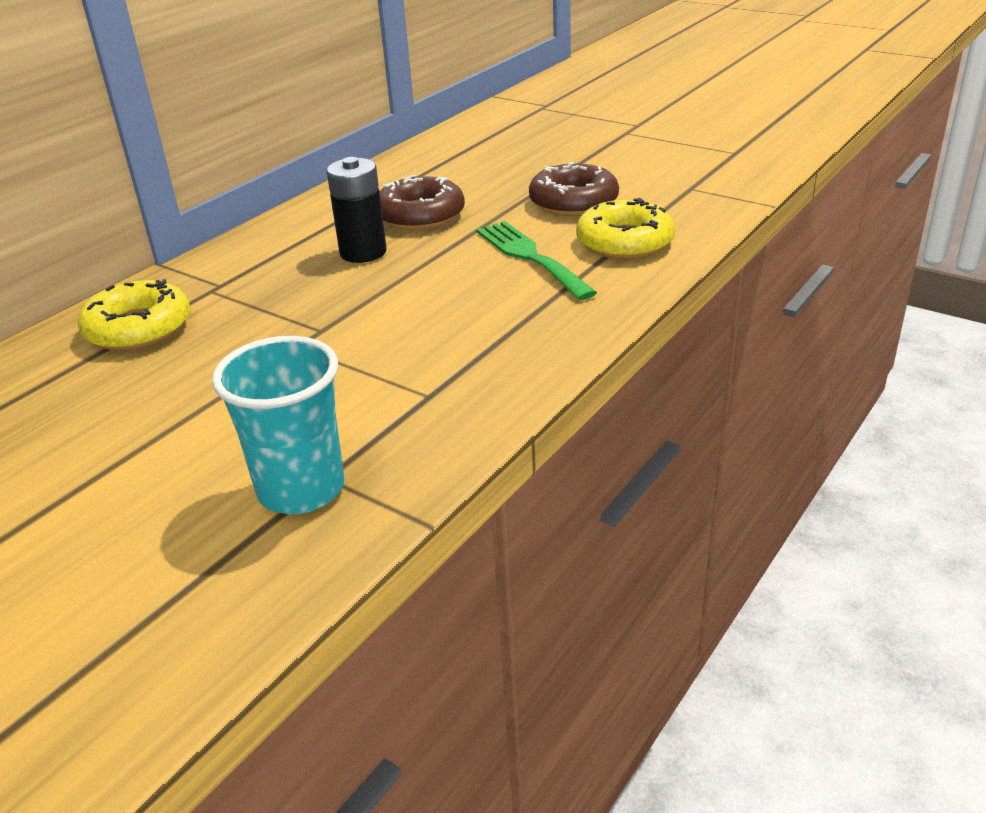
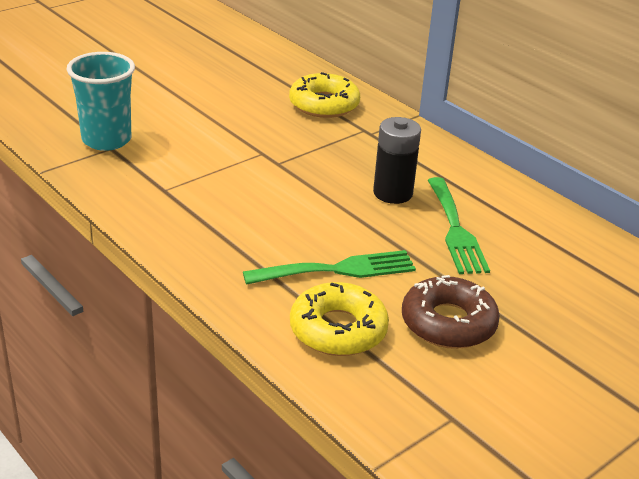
camera: 100 degrees right, 0 degrees up
(420, 215) = (455, 230): brown donut -> green fork

